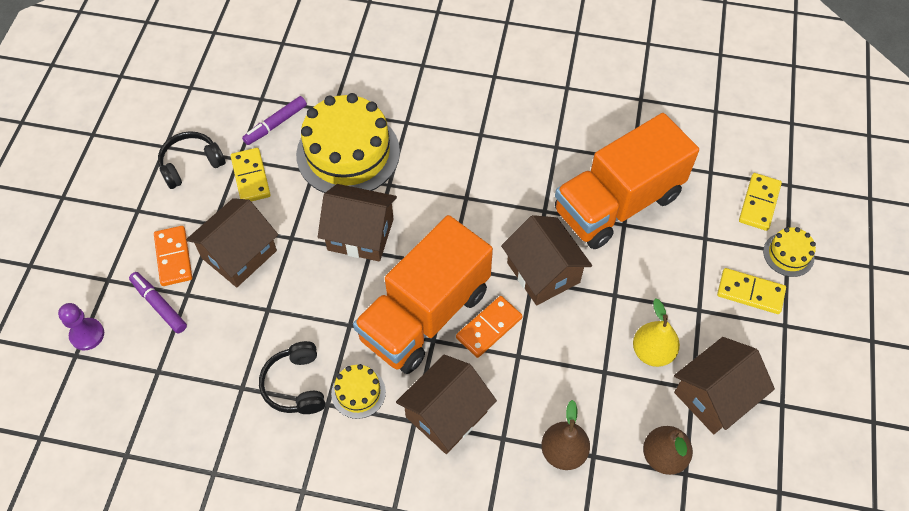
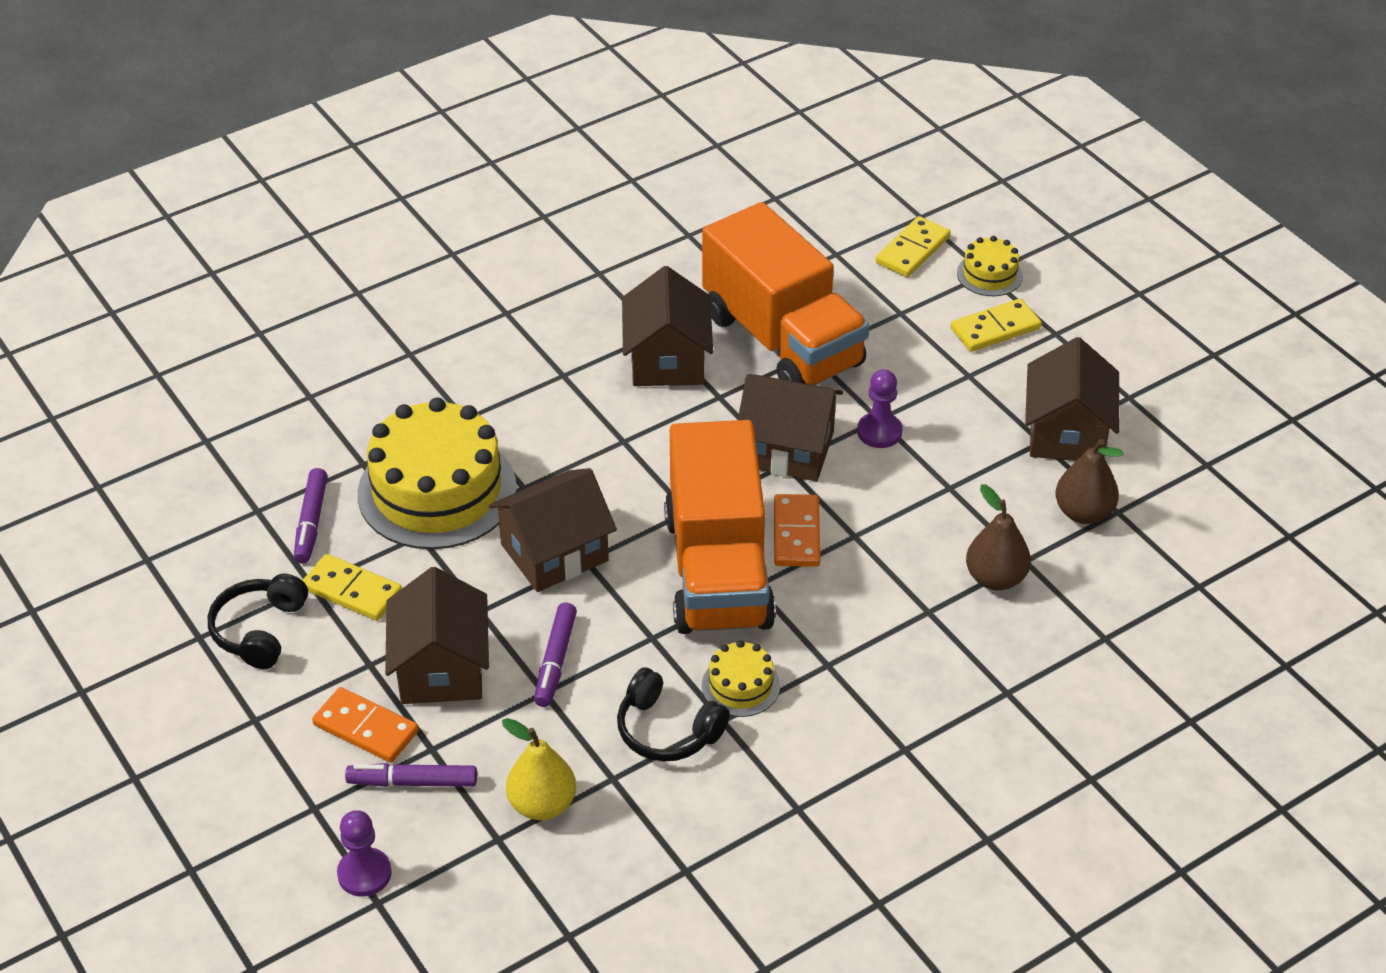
camera: 45 degrees left, 15 degrees down
(291, 296) = (555, 661): none -> purple marker
(446, 414) = (851, 635): brown house -> brown house (667, 360)
(605, 303) = (879, 432): none -> purple pawn
(617, 203) = (782, 340): orange truck -> orange truck turned 45 degrees counterclockwise
(652, 352) = (971, 439): yellow pear -> yellow pear (542, 804)
(759, 203) = (912, 250): yellow domino -> yellow domino turned 60 degrees clockwise

